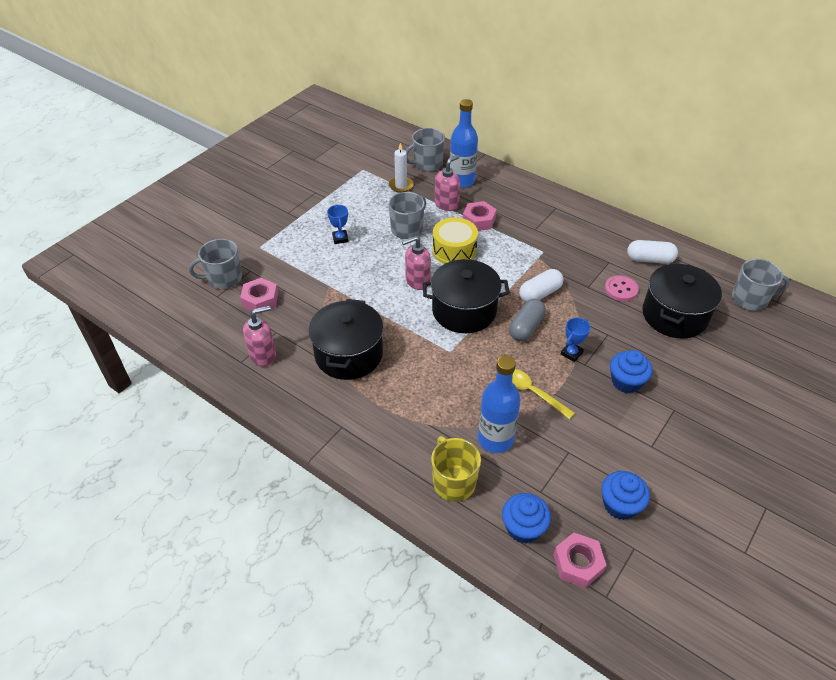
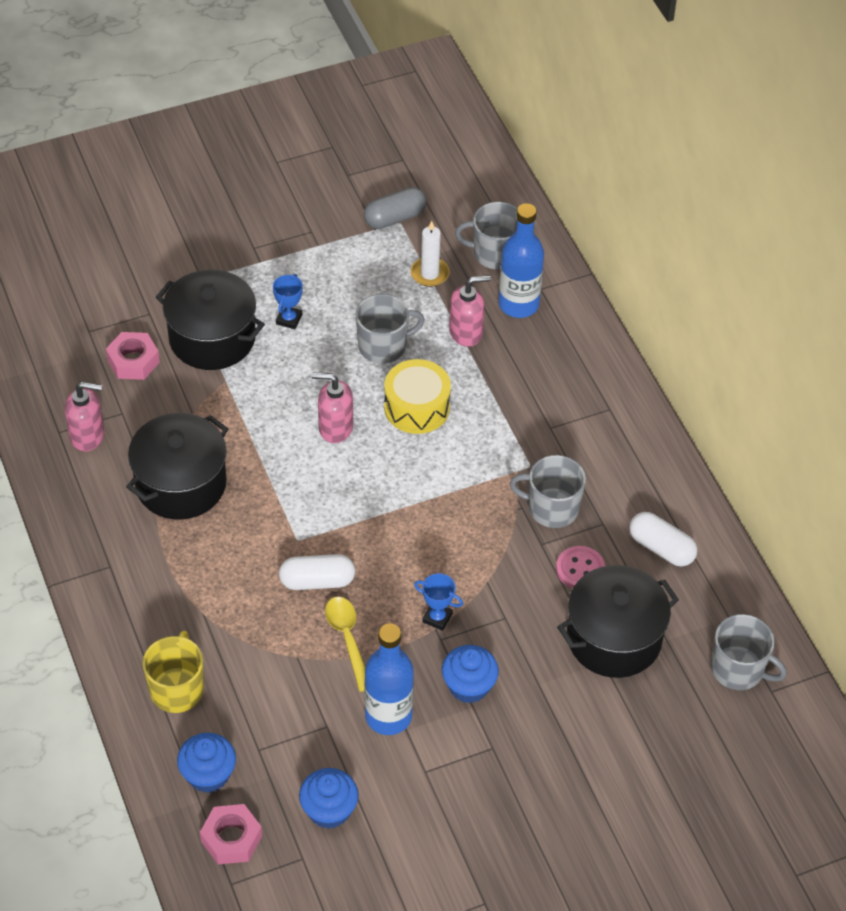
camera: 30 degrees right, 5 degrees up
(224, 278) = (112, 310): grey mug -> grey mug (552, 508)
(464, 310) = (358, 497): black pot -> black pot (212, 338)
(478, 220) = (487, 378): pink nut -> none
(495, 439) = (260, 669): blue bottle -> blue bottle (388, 716)
(526, 327) = (413, 557): grey capsule -> grey capsule (395, 218)
(540, 293) = (471, 522): white capsule -> white capsule (317, 581)
(571, 353) = (437, 618): blue trophy -> blue trophy turned 45 degrees clockwise

